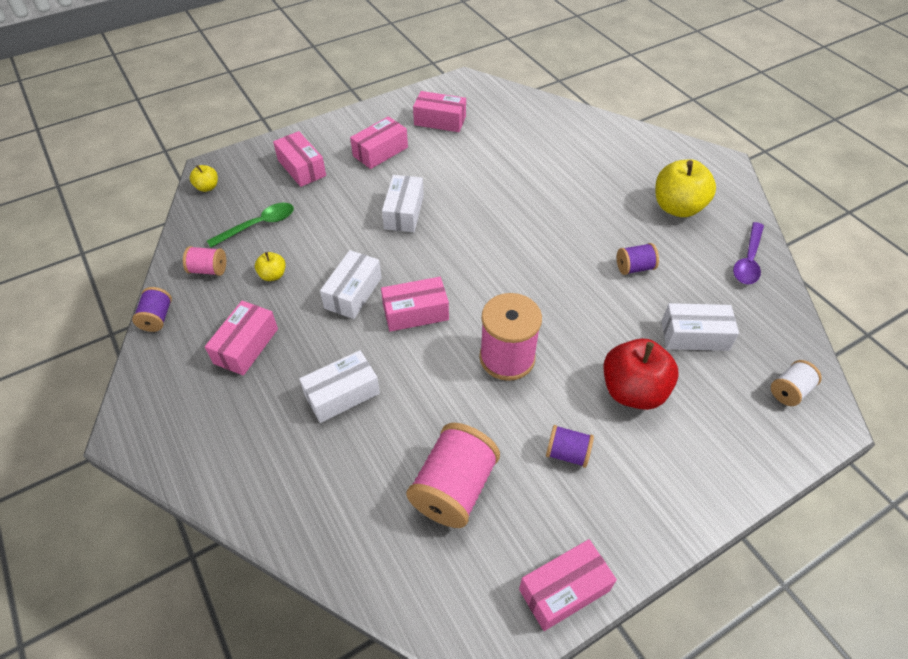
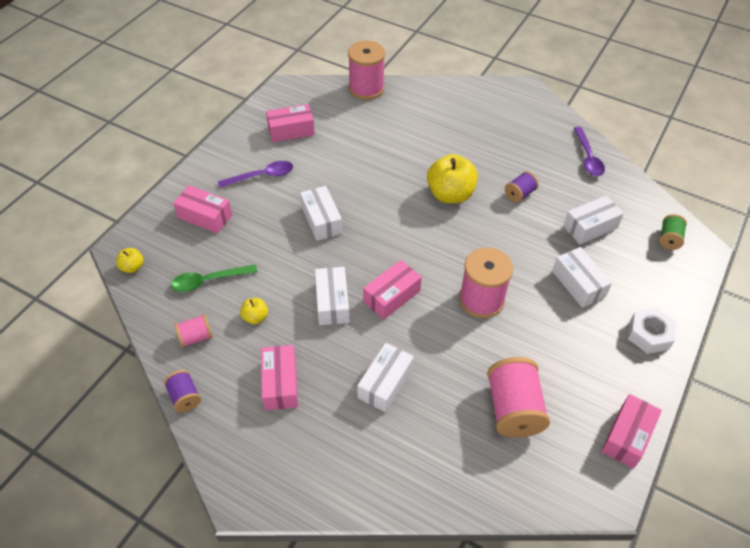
camera: 30 degrees left, 0 degrees up
(259, 225) = (208, 281): green spoon -> green spoon turned 135 degrees counterclockwise
(380, 152) = (262, 176): pink box -> purple spoon
(545, 107) = (366, 88): none -> pink spool
(567, 453) = (567, 347): purple spool -> none
(633, 391) = (578, 284): red apple -> white box
(677, 207) = (517, 136): yellow apple -> yellow apple (450, 194)
(680, 488) = (649, 334): none -> white nut
(789, 391) = (669, 239): white spool -> green spool

